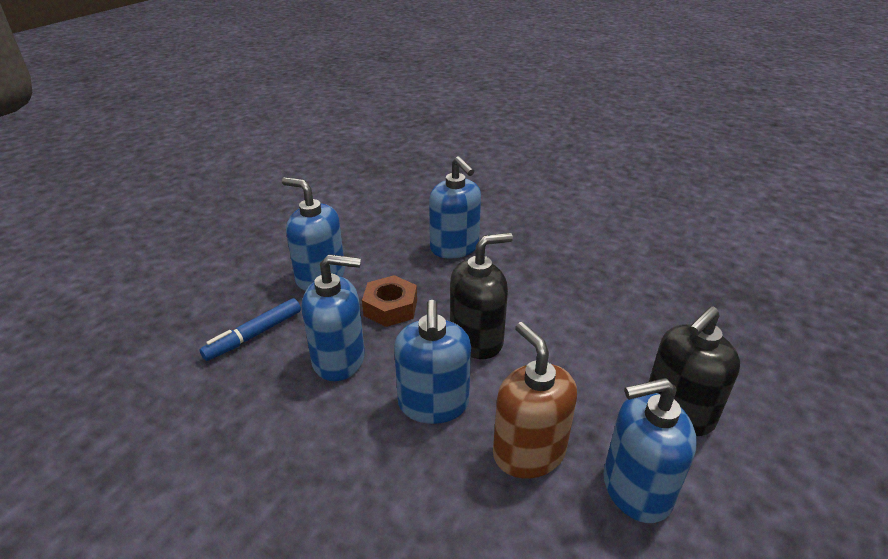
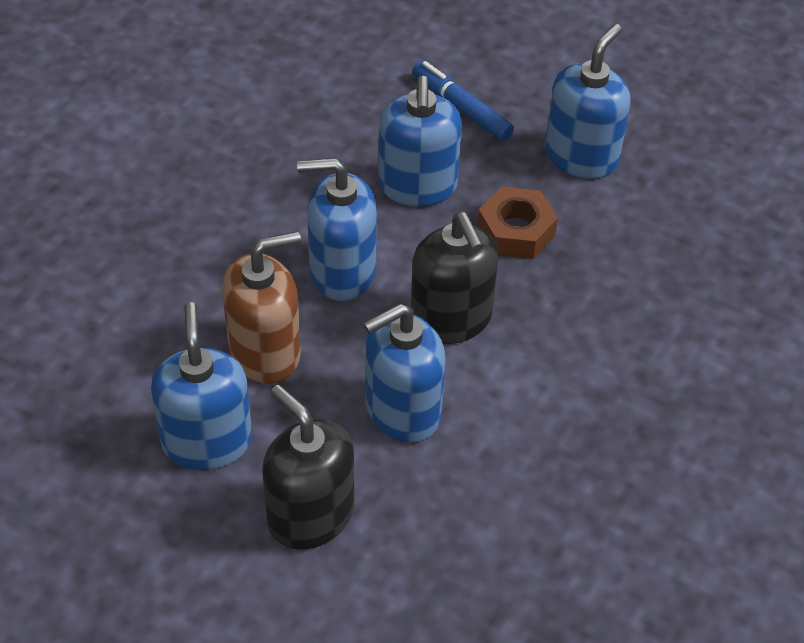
camera: 90 degrees right, 15 degrees up
(454, 247) = (669, 307): blue soap dispenser -> blue soap dispenser (402, 410)

